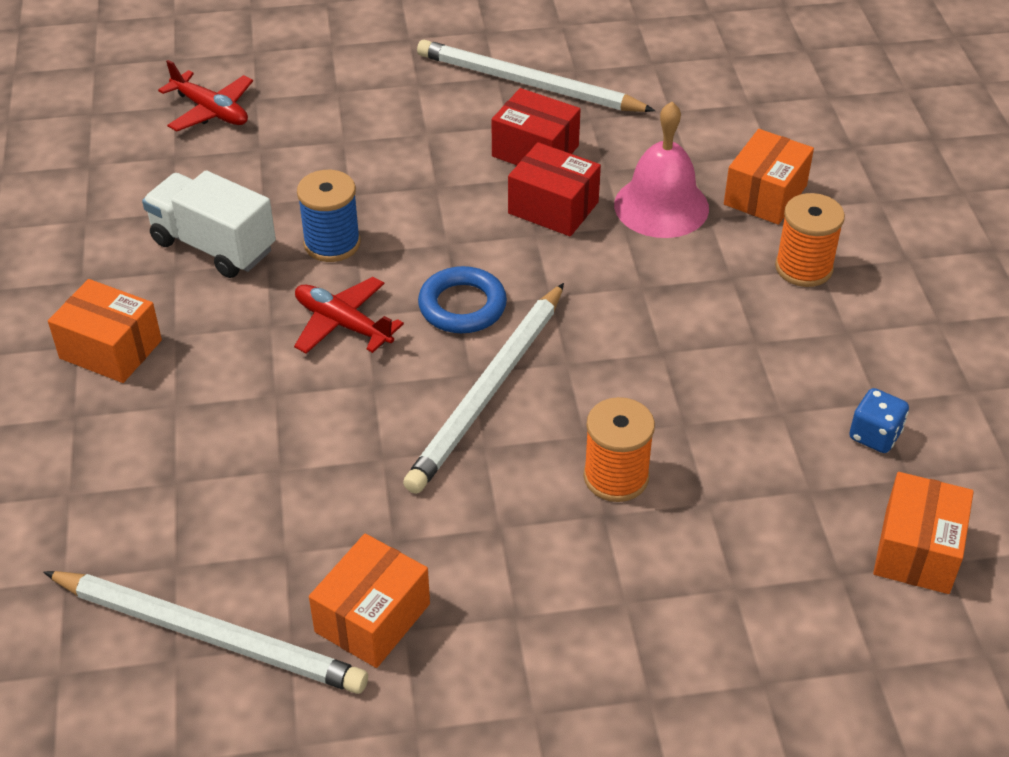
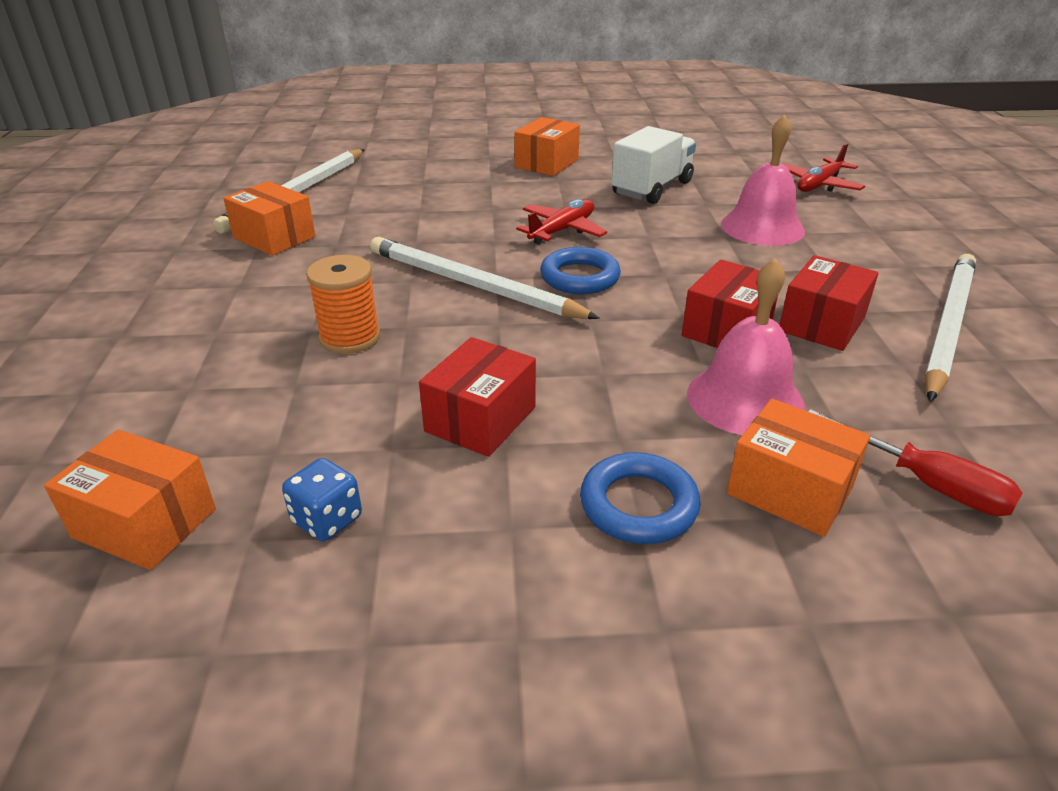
camera: 95 degrees right, 10 degrees down
(331, 165) = (762, 227): none -> pink bell
(332, 243) = (659, 227): blue spool -> none
(727, 360) = (480, 419): none -> red box
(739, 134) = (925, 483): none -> red screwdriver
(803, 268) = (638, 505): orange spool -> blue ring

